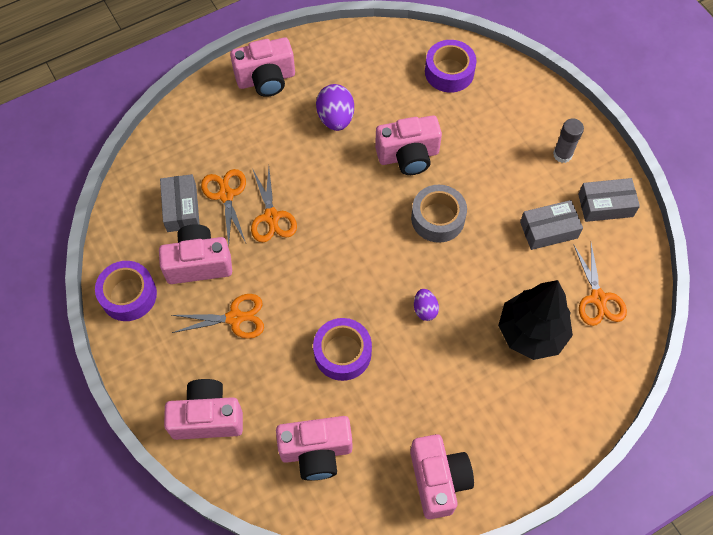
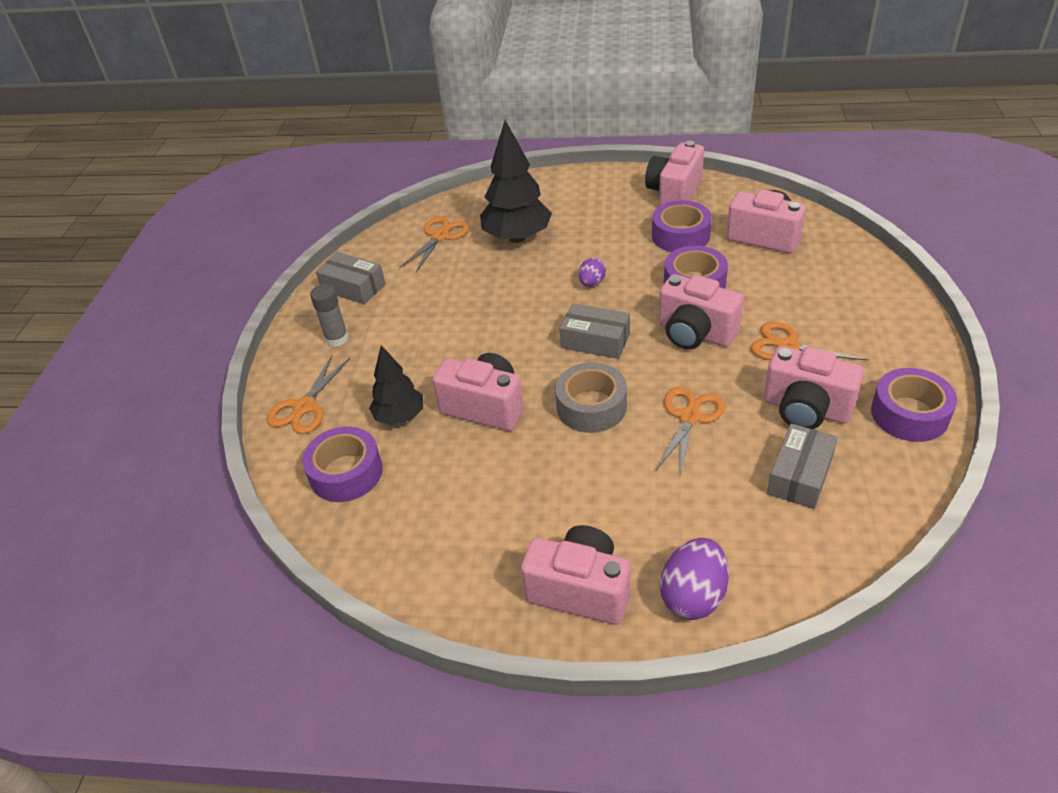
camera: 140 degrees left, 20 degrees down
(207, 417) = (857, 289): pink camera -> pink camera (695, 333)
(226, 195) = (732, 464): orange scissors -> orange scissors (304, 407)
(335, 118) = (529, 487): purple egg -> purple egg (693, 596)
(391, 413) = (680, 236): none -> purple tape
(438, 218) = (512, 341): grey tape -> grey tape (591, 406)
(455, 121) = (400, 417): none -> black tree
(548, 230) = (422, 291): grey box -> grey box (595, 341)

